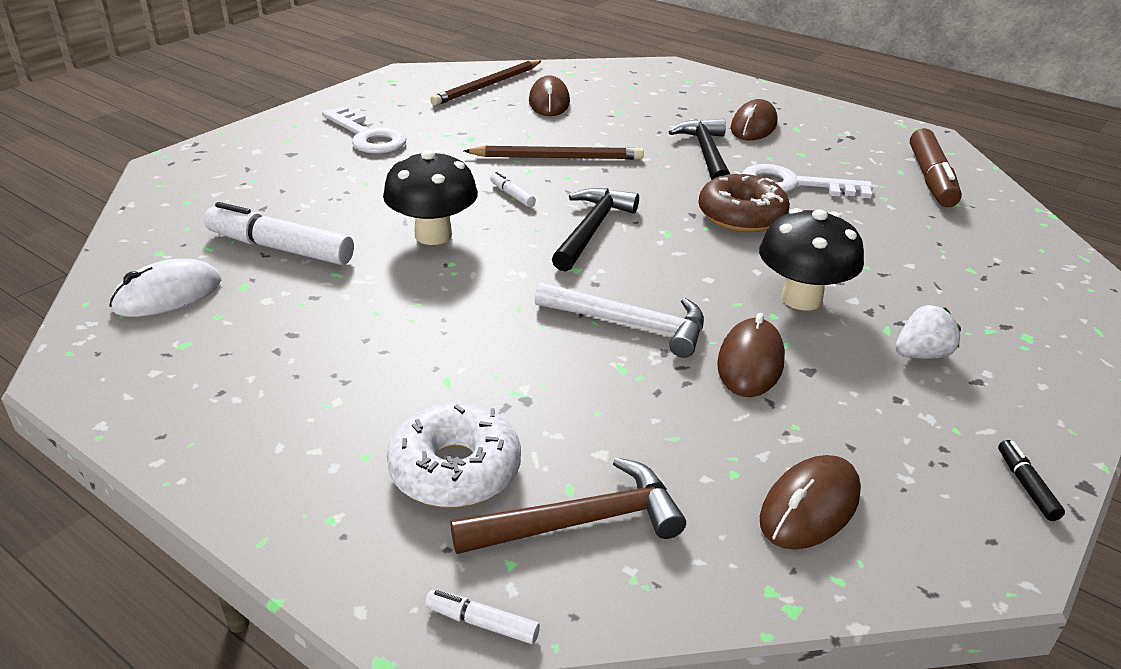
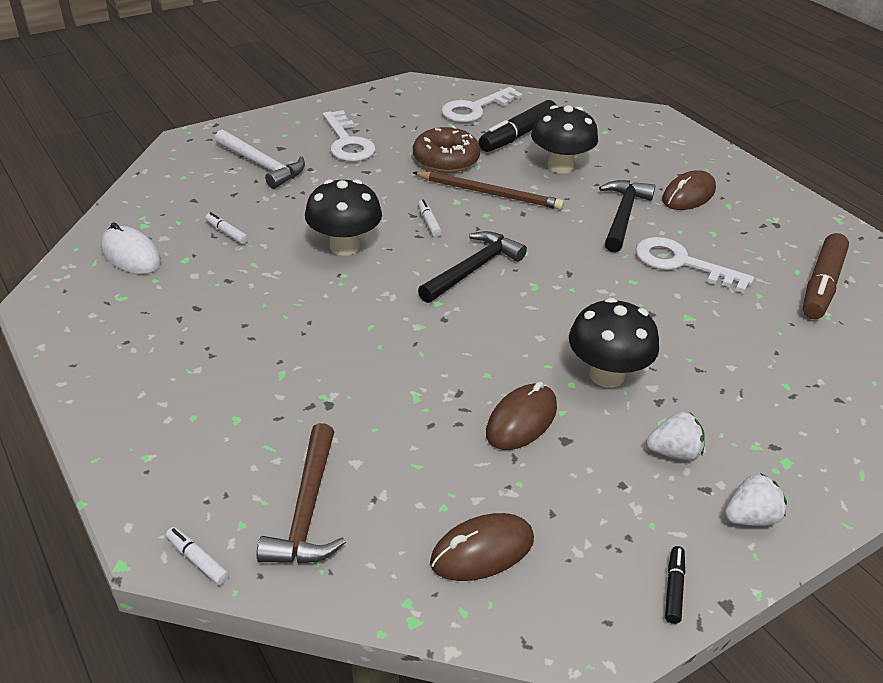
camera: 20 degrees right, 5 degrees up
(168, 295) = (131, 255): white mouse -> white mouse turned 60 degrees clockwise
(280, 248) = (227, 233): white marker -> white marker, size x0.45
(455, 470) = (246, 445): white donut -> none
(487, 86) = (475, 109): brown pencil -> white key
(549, 102) = (518, 135): brown mouse -> black marker
(580, 522) = (307, 510): brown hammer -> brown hammer turned 90 degrees clockwise
(612, 122) = (560, 166): none -> black mushroom
(630, 324) = (447, 362): white hammer -> white hammer (262, 165)
(741, 216) = (611, 284): brown donut -> brown donut (446, 159)
(1038, 396) = (750, 517): none -> white strawberry

